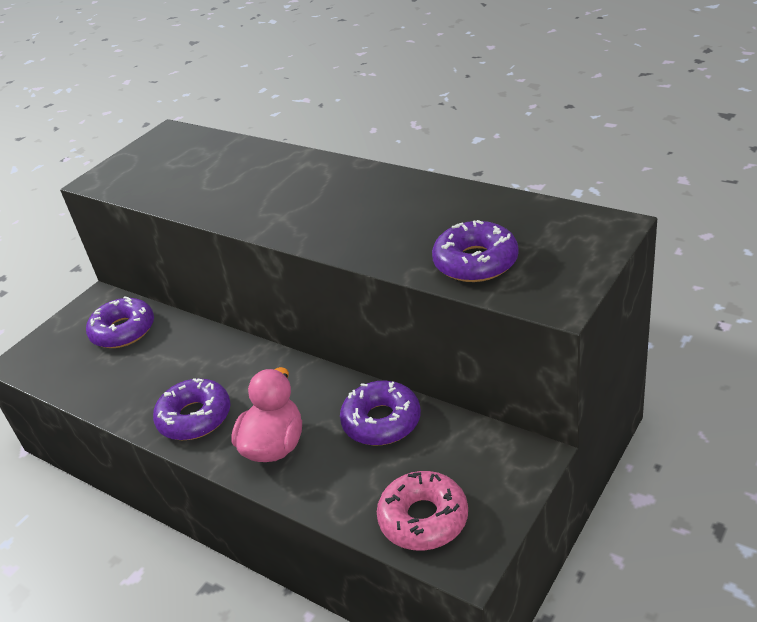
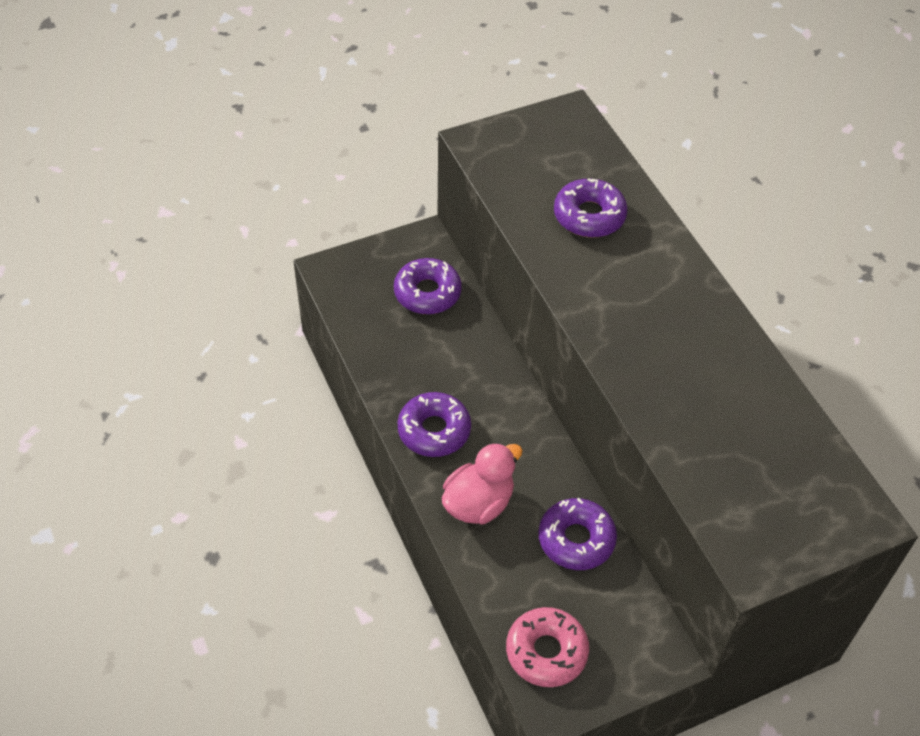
camera: 25 degrees right, 15 degrees up
(475, 262) = (721, 477): purple donut -> purple donut (589, 216)

